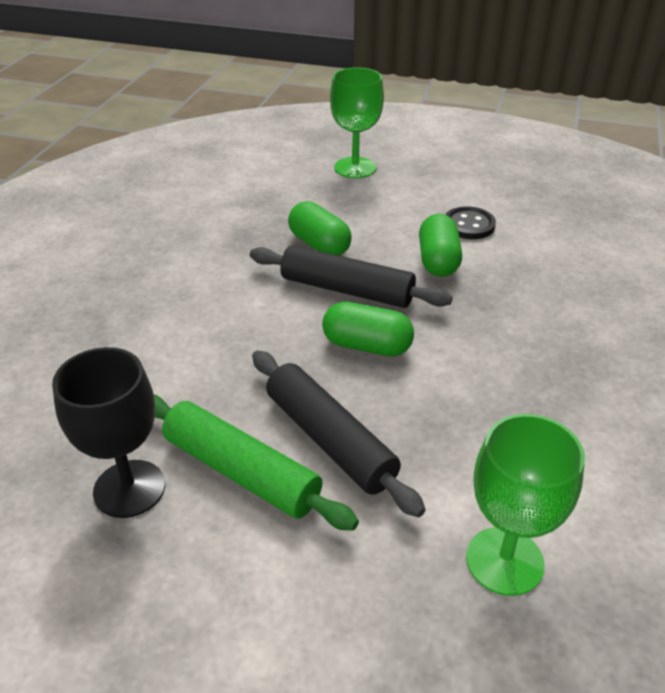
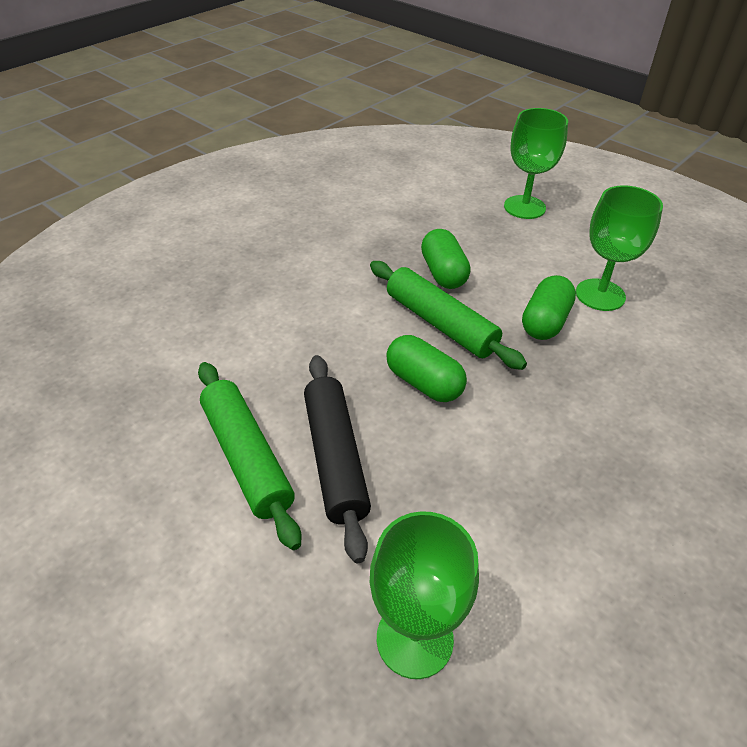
camera: 25 degrees right, 5 degrees up
(129, 488) = (156, 437): black goblet -> none
(347, 290) = (440, 324): black rolling pin -> green rolling pin
(469, 225) = (600, 295): black button -> green goblet

